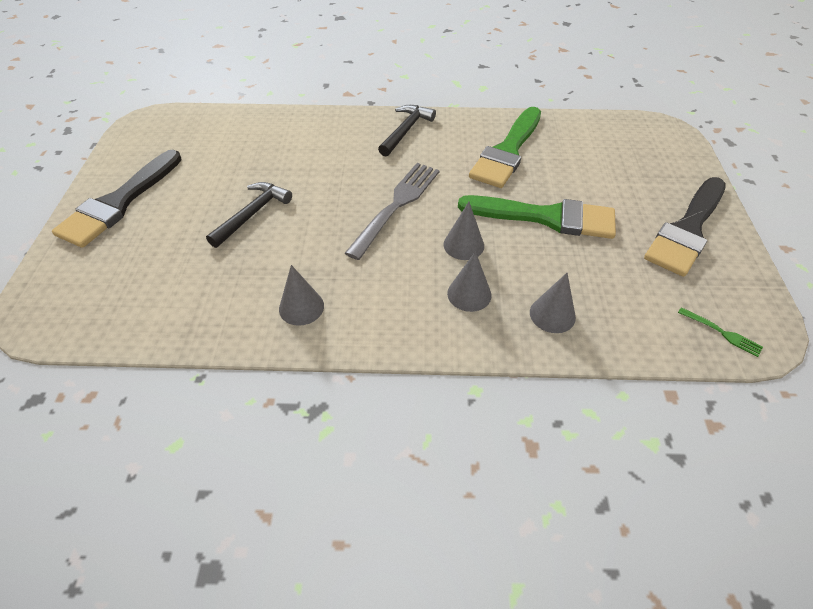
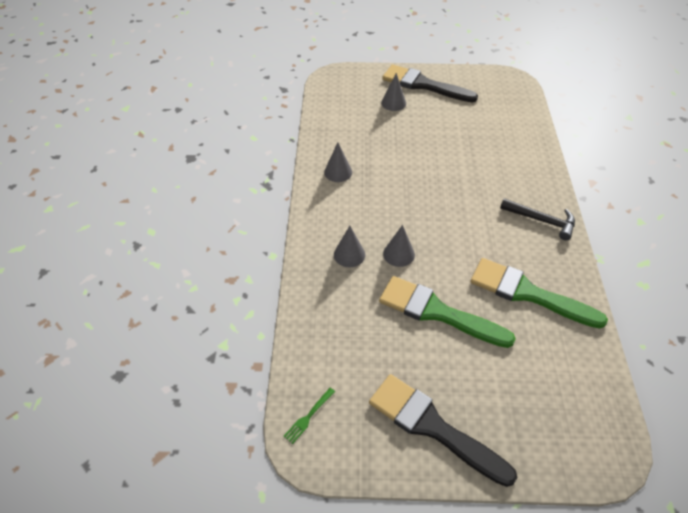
camera: 90 degrees right, 0 degrees up
(252, 214) = (420, 142): black hammer -> none
(396, 205) = (439, 215): grey fork -> none
(546, 217) = (437, 312): green brush -> green brush turned 105 degrees clockwise
(552, 314) = (330, 302): grey cone -> grey cone (393, 103)

